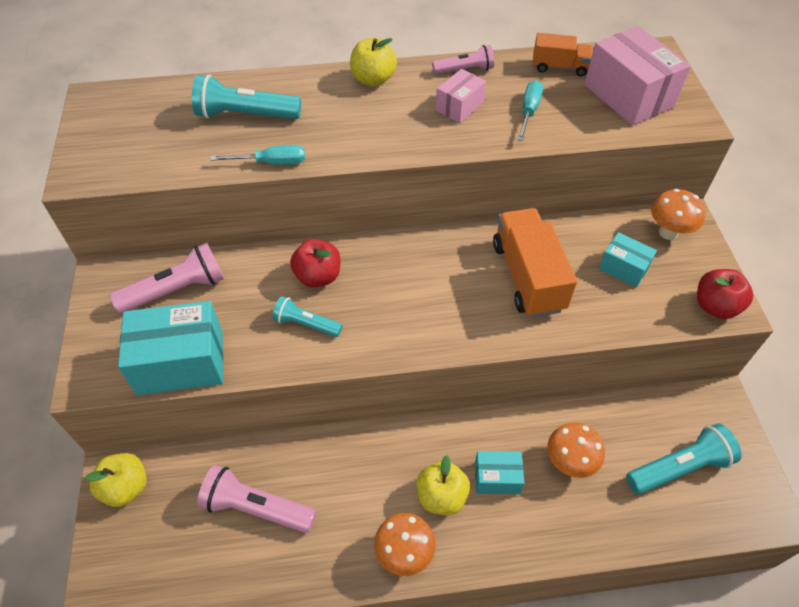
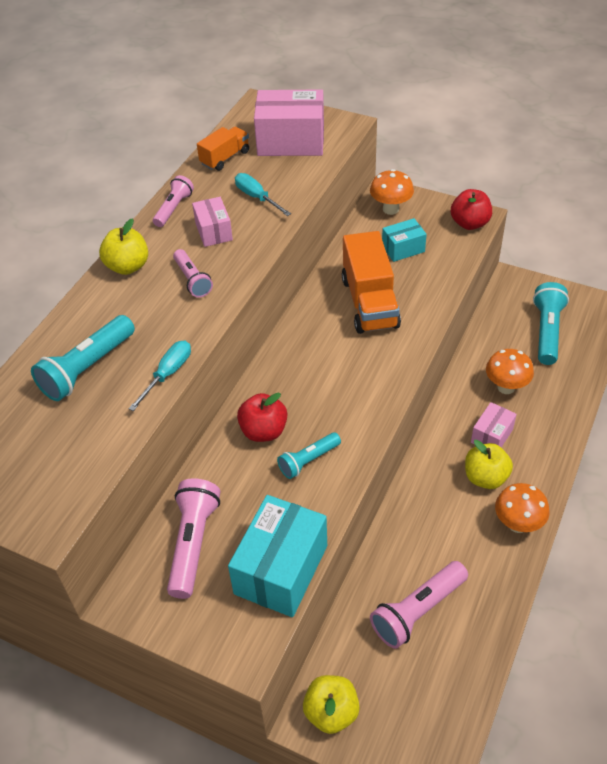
camera: 55 degrees left, 5 degrees down
(389, 123) = (192, 280): none -> pink flashlight
(497, 478) = (492, 436): turquoise box -> pink box
(528, 277) = (369, 302): orange truck -> orange truck turned 120 degrees counterclockwise

